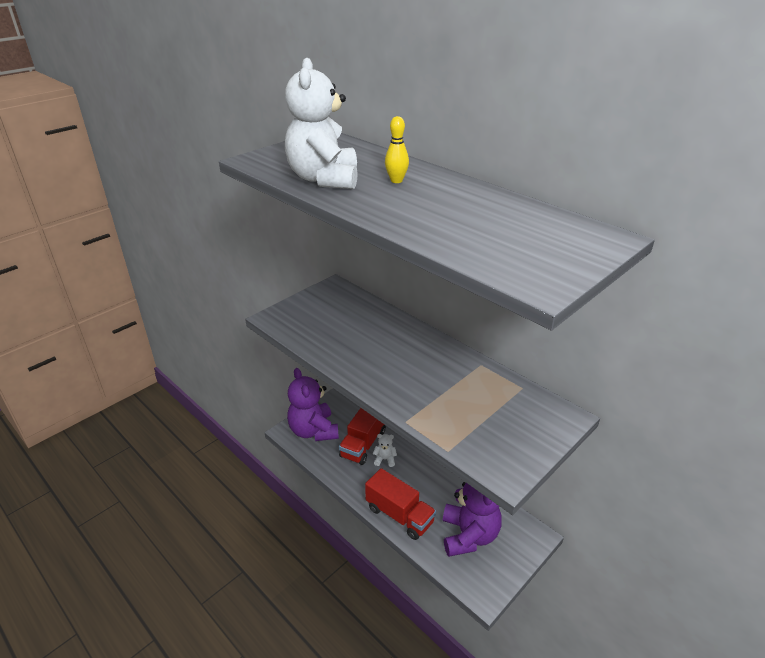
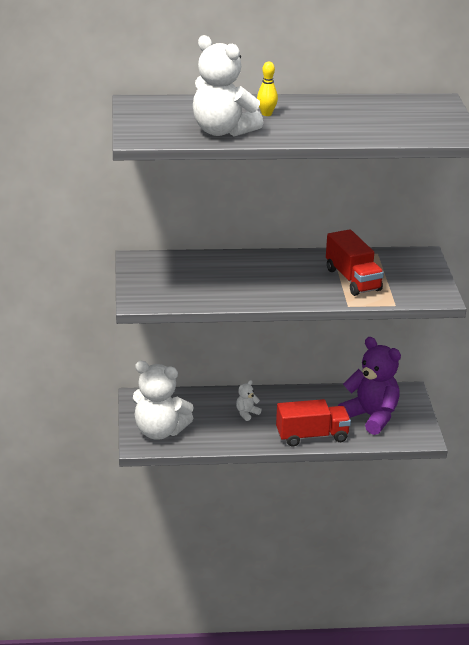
camera: 50 degrees left, 5 degrees down
(313, 431) = (159, 431): purple teddy bear -> white teddy bear
(363, 443) = (213, 414): red truck -> red truck (353, 279)

